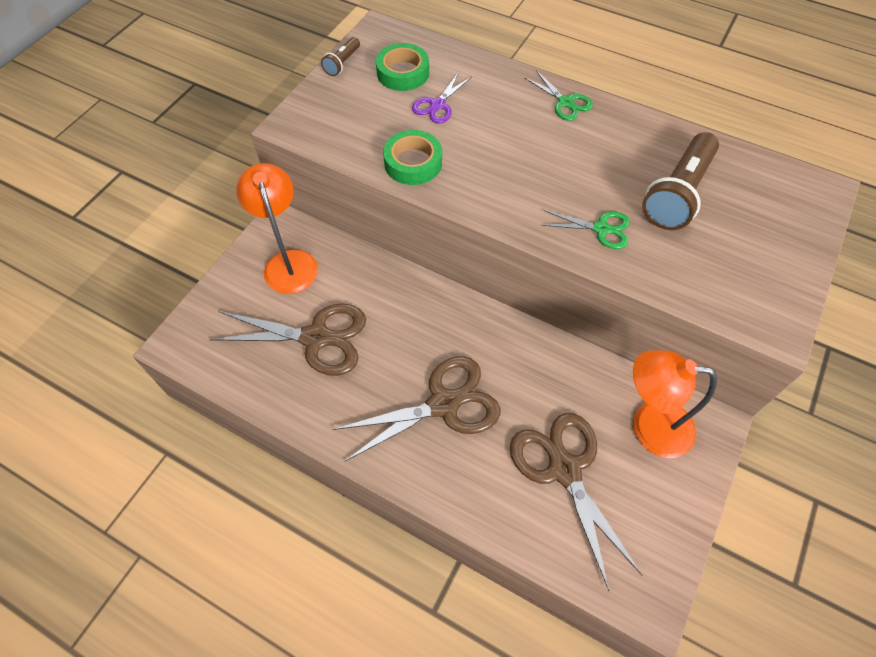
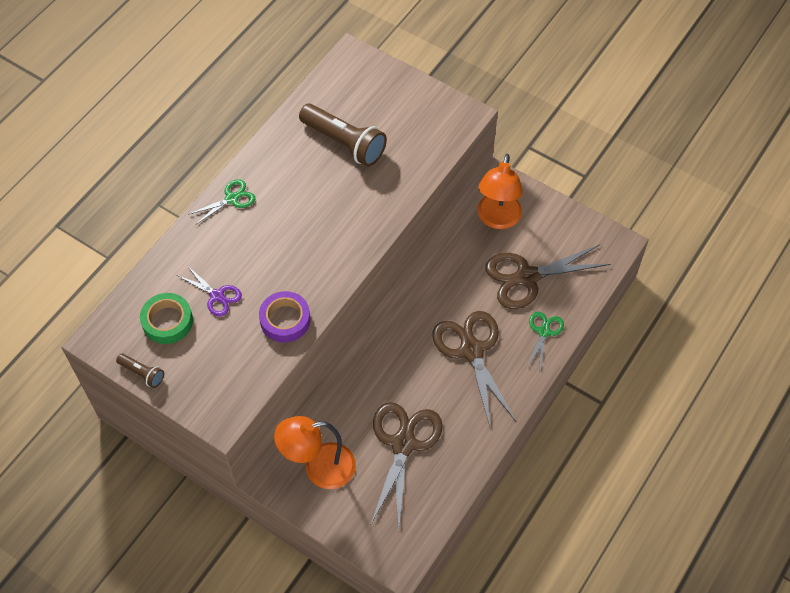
camera: 85 degrees left, 0 degrees up
(413, 163) = (285, 320): green tape -> purple tape
(601, 229) = (372, 198): green scissors -> green scissors (544, 332)

